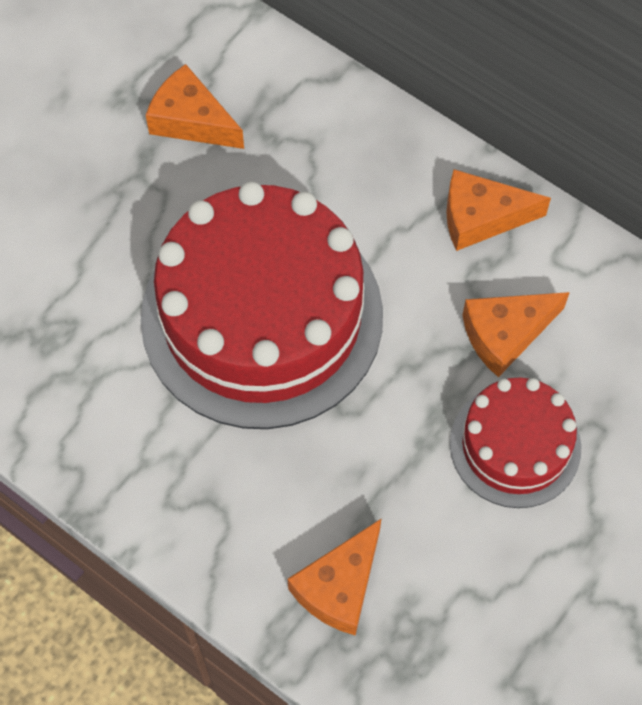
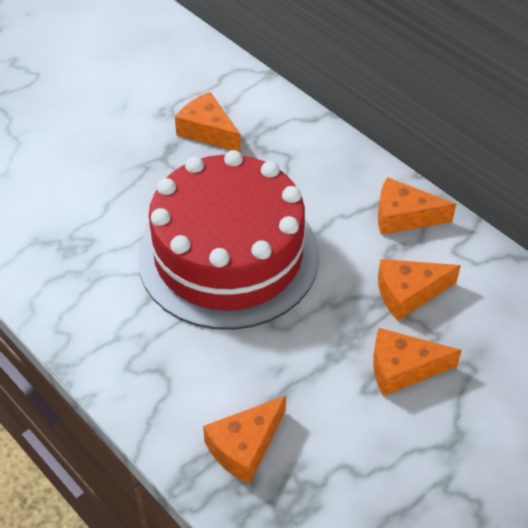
camera: 10 degrees right, 15 degrees down
(515, 445) = (403, 369): red cake -> orange cheese

